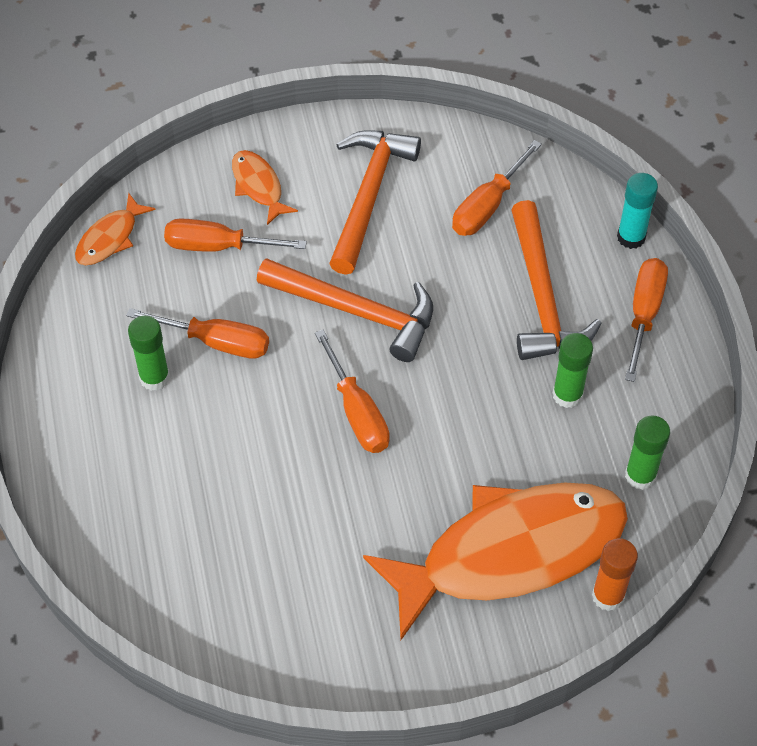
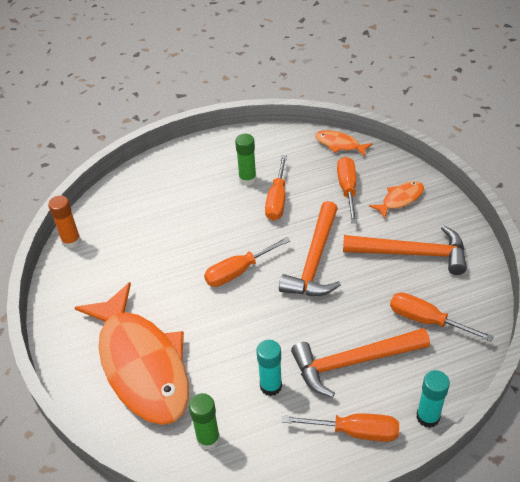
camera: 85 degrees right, 10 degrees down
(567, 395) = (271, 386): green glue stick -> turquoise glue stick
(608, 596) = (110, 425): orange glue stick -> orange glue stick (71, 241)

